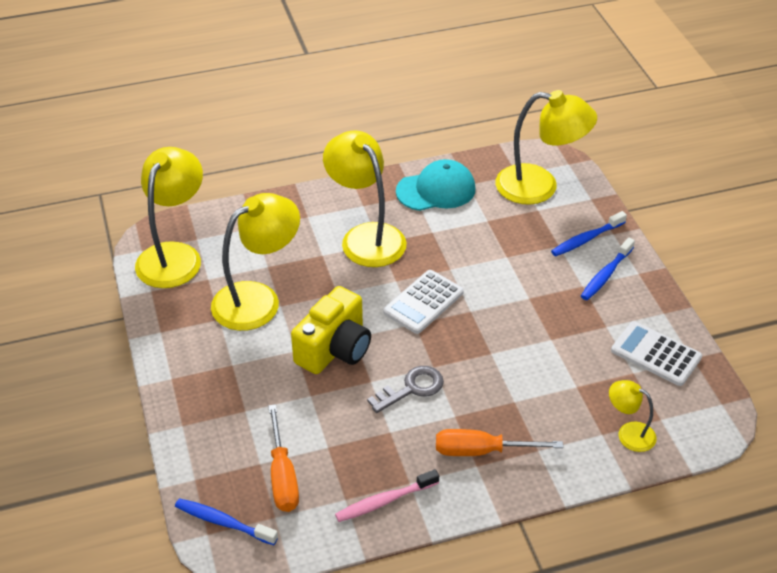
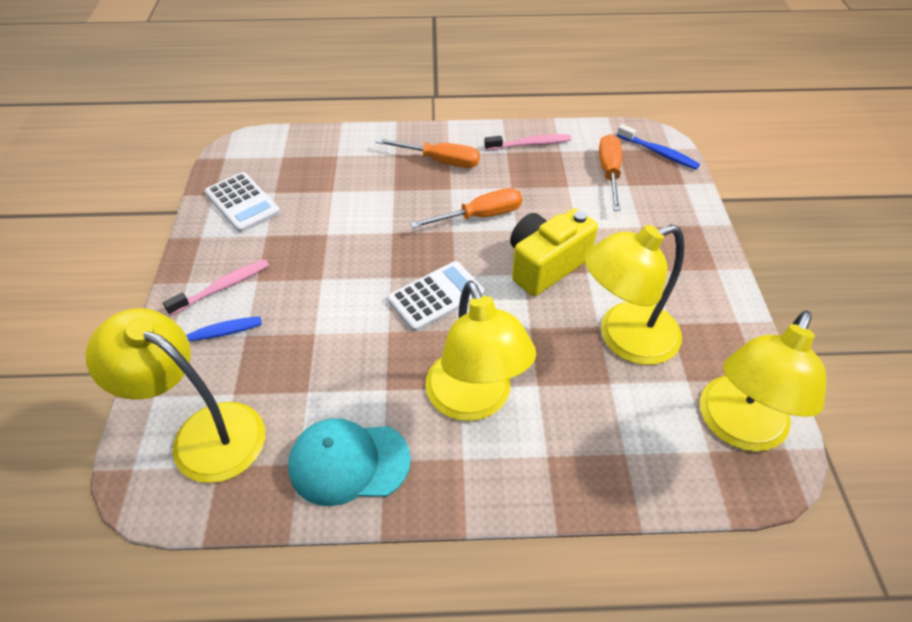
camera: 165 degrees left, 5 degrees up
(412, 388) = (480, 216): grey key -> orange screwdriver
(606, 275) = (223, 287): blue toothbrush -> pink toothbrush
(629, 433) = (315, 152): yellow lamp -> none

